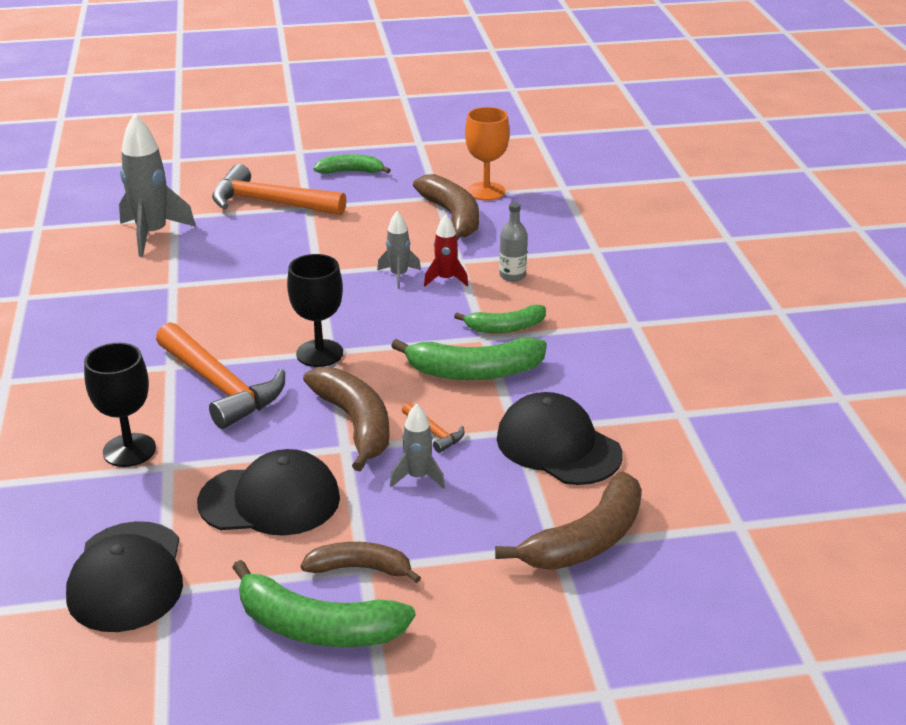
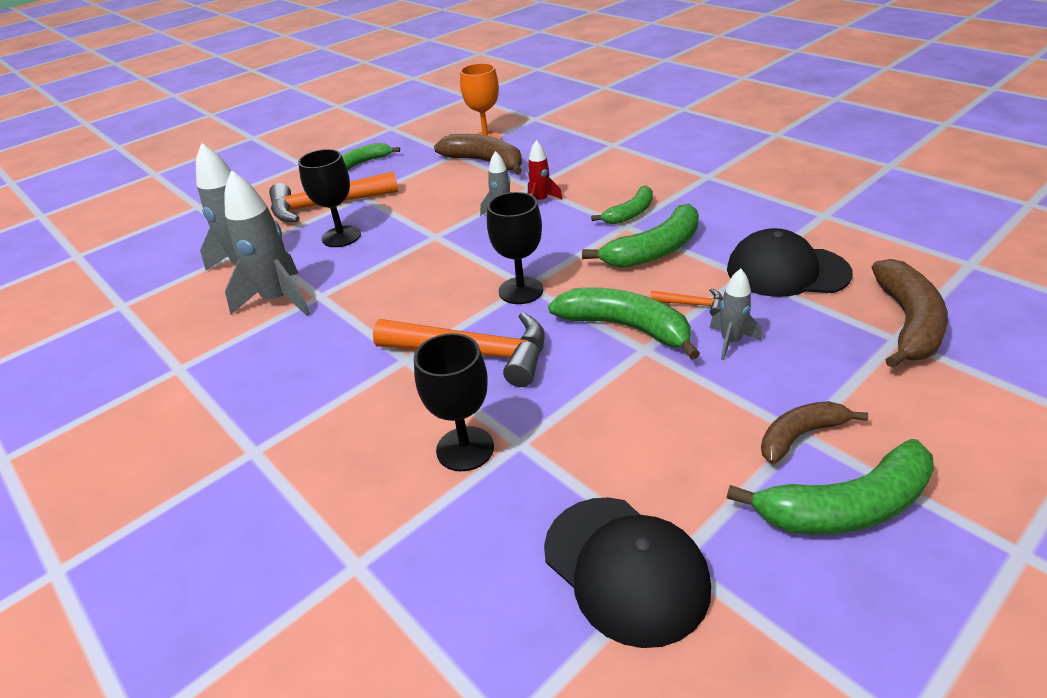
camera: 30 degrees left, 5 degrees up
(141, 274) = (279, 300): none -> grey rocket
(247, 239) = (341, 236): none -> black goblet
(270, 500) = (648, 422): black cap -> none
(355, 424) = (626, 327): brown banana -> green banana
(512, 275) = (583, 180): grey bottle -> none

